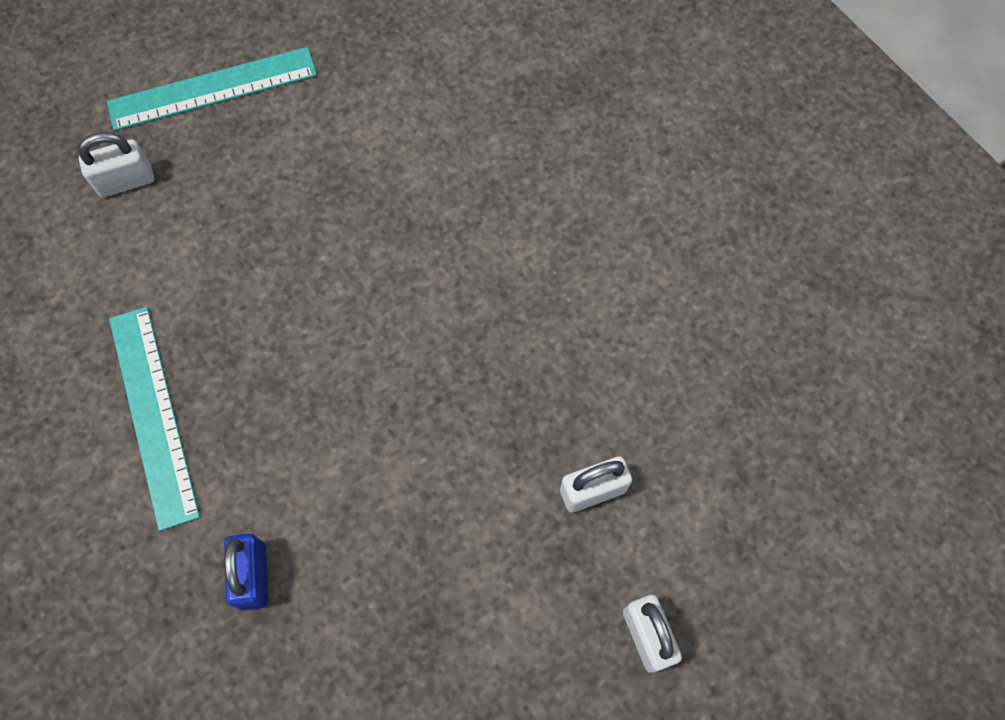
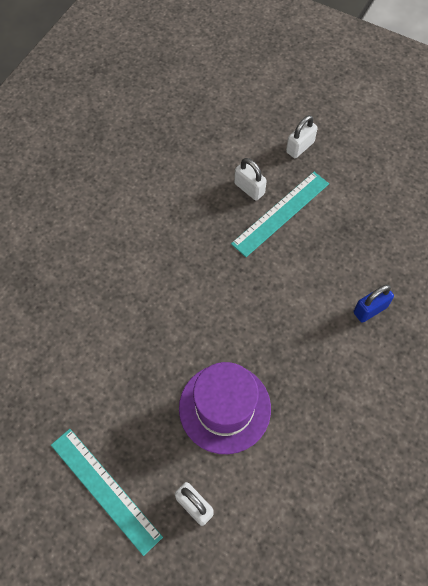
camera: 115 degrees left, 5 degrees down
(153, 415) = (323, 402): turquoise ruler -> turquoise ruler (281, 213)
(229, 274) = (224, 408): none -> purple hat

